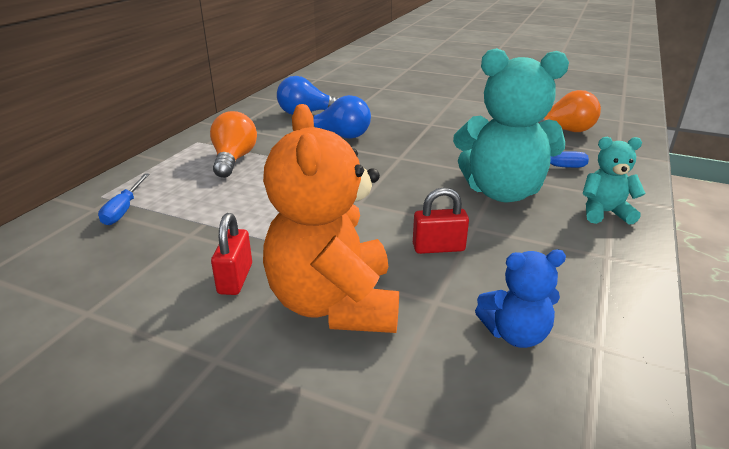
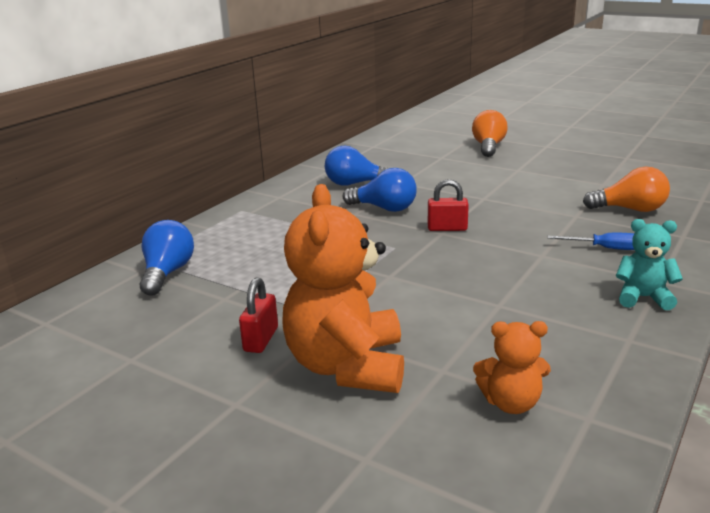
camera: 10 degrees right, 5 degrees down
(124, 210) = (167, 273): blue screwdriver -> blue light bulb
(234, 159) = (274, 229): orange light bulb -> orange light bulb (488, 147)
(438, 248) = (458, 322): red padlock -> red padlock (447, 228)
(502, 192) = (540, 272): turquoise teddy bear -> none
(515, 334) = (511, 403): blue teddy bear -> orange teddy bear

